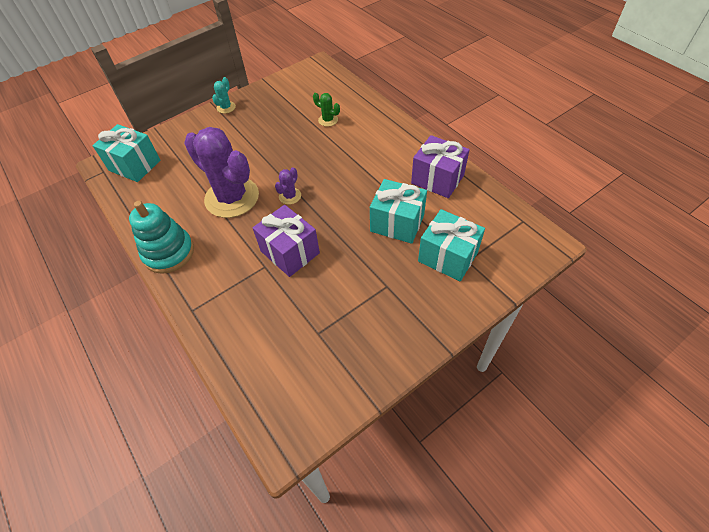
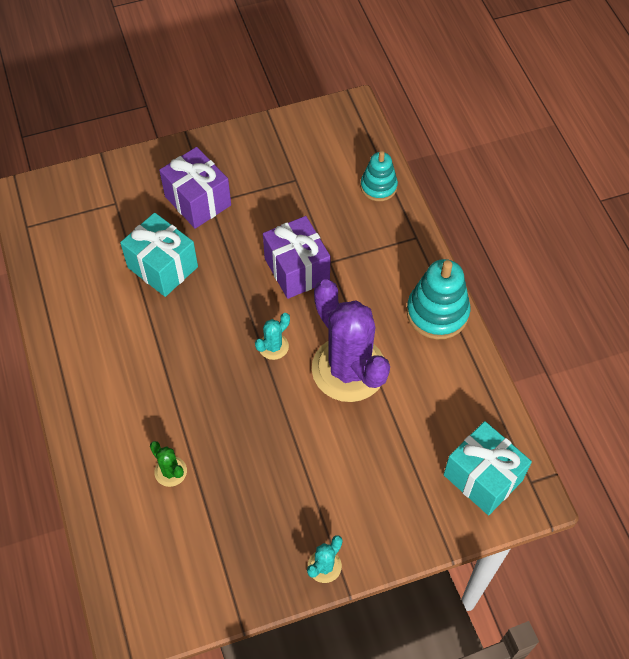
camera: 165 degrees left, 5 degrees up
(234, 351) = (378, 187): none -> turquoise stacking toy
(290, 196) = (273, 346): purple cactus -> turquoise cactus
(437, 179) = (81, 310): purple gift -> purple gift (198, 201)
(447, 257) = (132, 213): turquoise gift -> none

